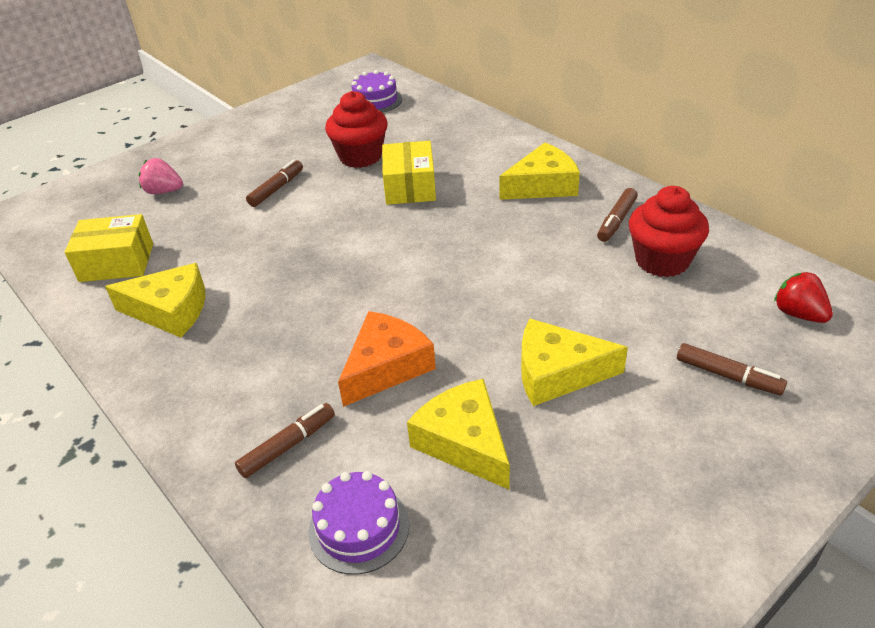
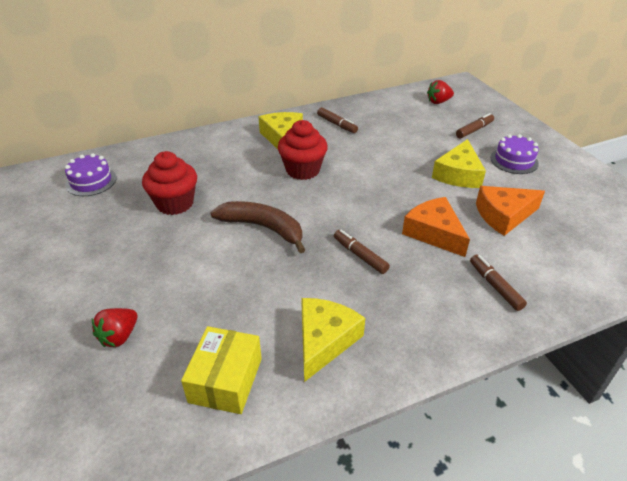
camera: 75 degrees left, 0 degrees up
(164, 191) = (119, 336): pink strawberry -> red strawberry
(276, 189) = (183, 256): brown marker -> brown marker (360, 255)
(341, 223) = (263, 228): none -> brown banana
(359, 528) = (562, 265): purple cake -> purple cake (514, 160)
(410, 187) = (239, 188): yellow box -> none
(464, 442) = (504, 215): yellow cheese -> orange cheese
(662, 261) = (381, 122): red cupcake -> red cupcake (303, 170)

